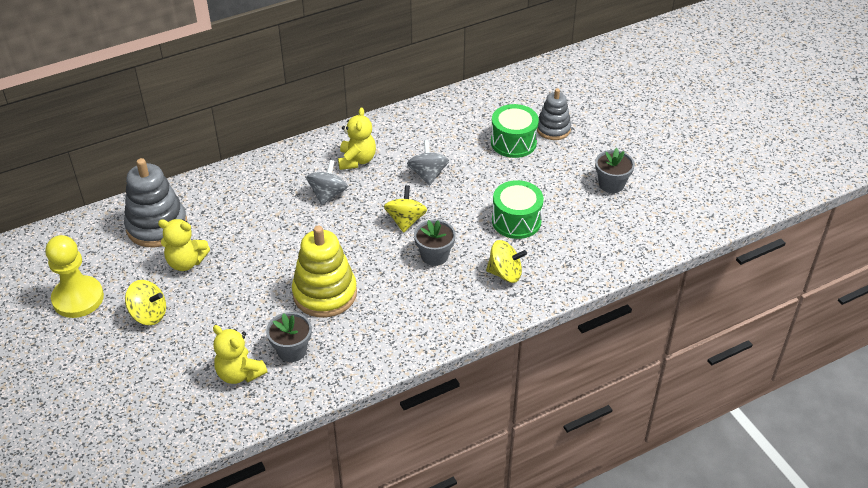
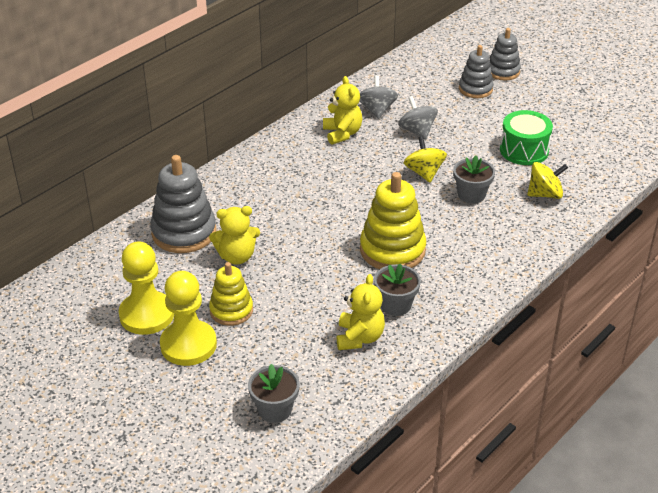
camera: 20 degrees left, 5 degrees down
(94, 337) = (188, 345): none -> yellow pawn
(149, 314) = (231, 310): yellow spinning top -> yellow stacking toy
(239, 373) = (359, 338): yellow teddy bear -> yellow teddy bear turned 105 degrees counterclockwise
(328, 194) = (335, 167): grey spinning top -> grey spinning top (377, 110)
(513, 142) = (475, 89): green drum -> grey stacking toy
(611, 184) = (584, 103): grey flower pot -> grey flower pot (275, 409)

